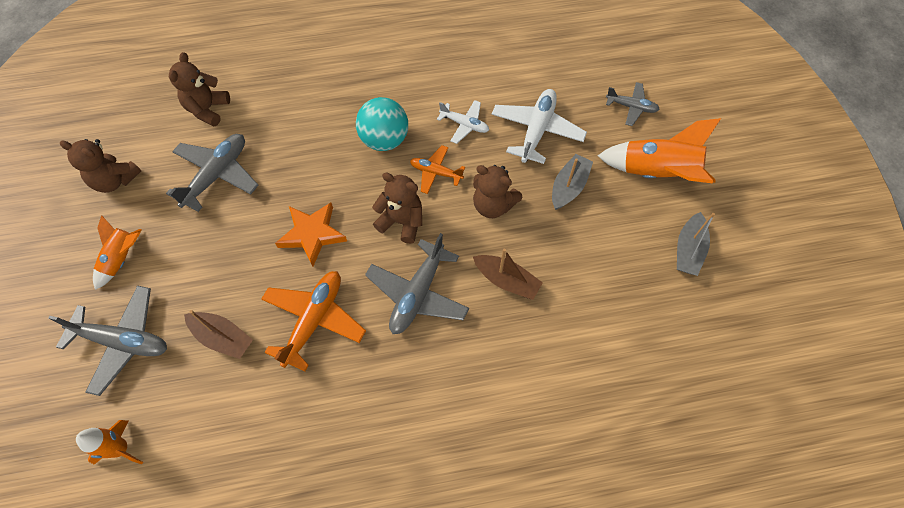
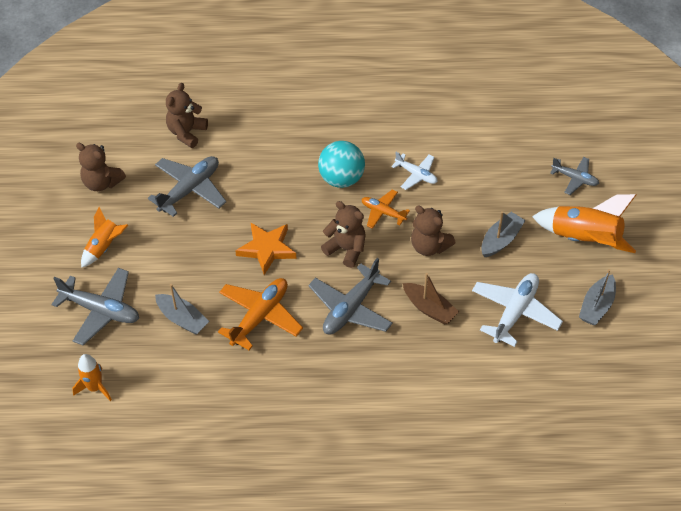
camera: 10 degrees right, 10 degrees down
(222, 338) = (182, 319): brown boat -> grey boat
(536, 131) = (481, 188): white plane -> white plane (515, 312)

